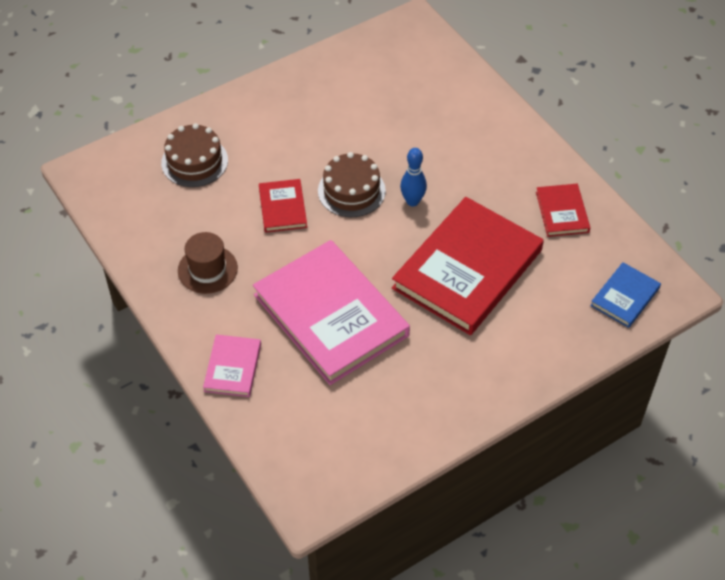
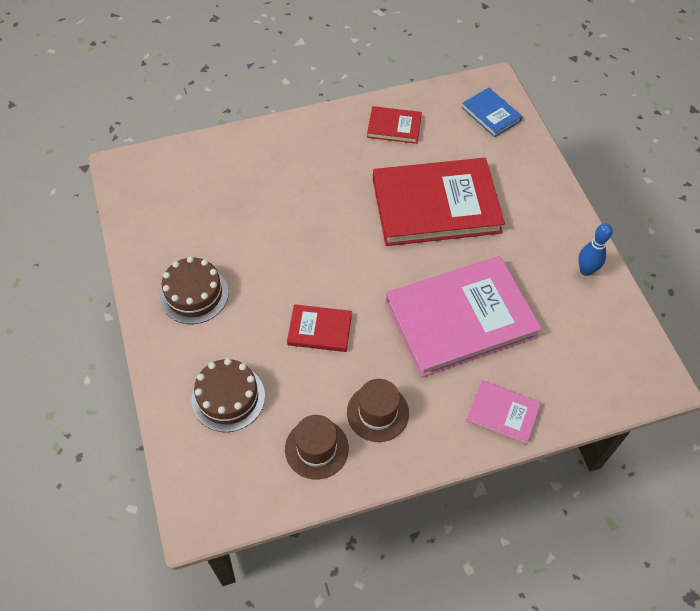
camera: 75 degrees left, 5 degrees up
(161, 233) = (316, 448): none -> brown hat
(351, 191) = (318, 268): brown cake -> brown cake (194, 294)
(412, 201) = (347, 225): blue bowling pin -> blue bowling pin (586, 270)
(467, 269) = (436, 205): red book -> red book turned 60 degrees counterclockwise

